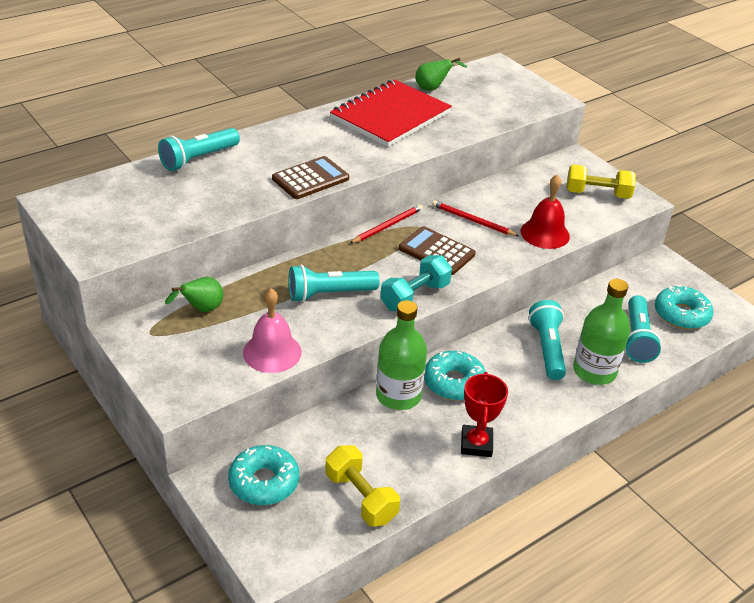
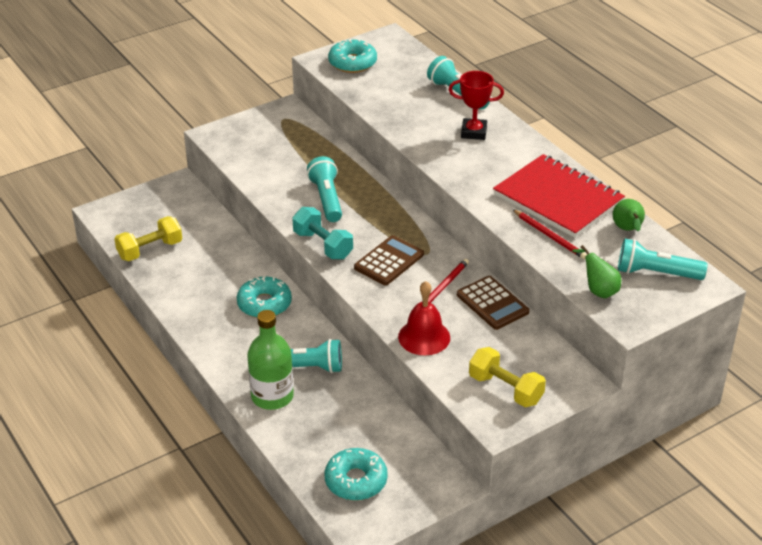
camera: 95 degrees right, 0 degrees up
(201, 310) = (308, 138): green pear -> green pear (598, 290)
(264, 482) = (173, 206): turquoise donut -> turquoise donut (352, 63)
(272, 352) = (257, 172): pink bell -> none
(310, 179) = (432, 150): brown calculator -> brown calculator (492, 303)
(387, 226) = (428, 233): red pencil -> red pencil (549, 236)
(398, 395) = (252, 272): green bottle -> none
(476, 444) = (192, 311): red trophy -> red trophy (473, 132)
(597, 194) = (505, 389): yellow dumbbell -> yellow dumbbell turned 60 degrees counterclockwise
(637, 338) = (318, 436): turquoise flashlight -> turquoise flashlight (656, 273)

